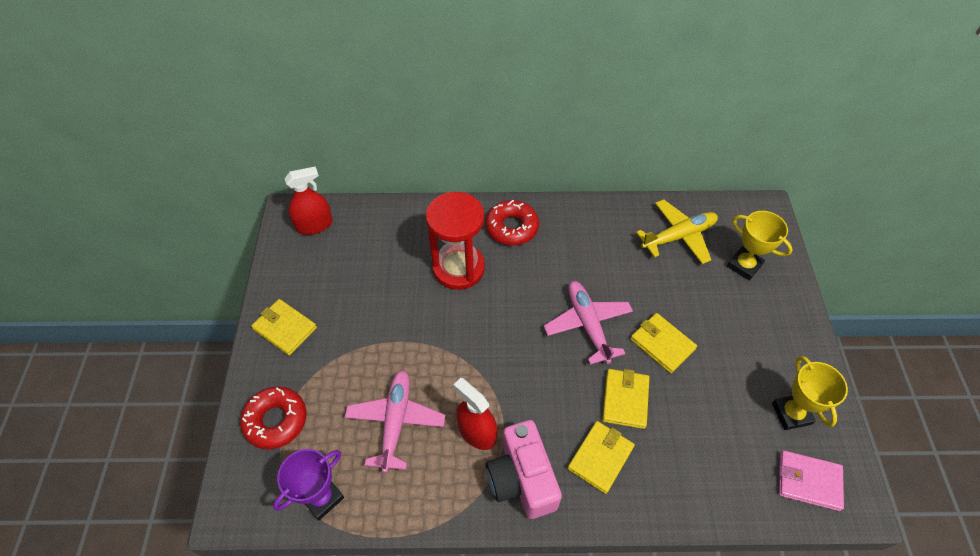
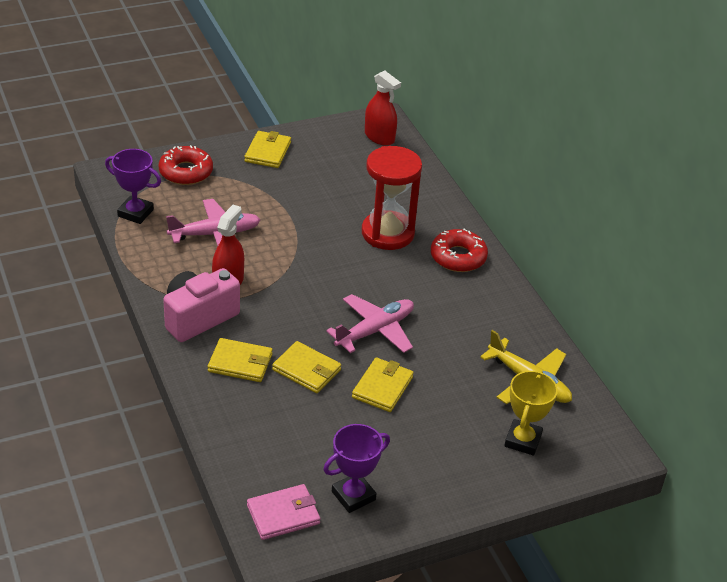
camera: 65 degrees right, 15 degrees down
(625, 399) = (306, 370): yellow wallet -> yellow wallet turned 45 degrees clockwise
(791, 413) = (353, 496): yellow trophy -> purple trophy
(808, 481) = (283, 514): pink wallet -> pink wallet turned 75 degrees clockwise

